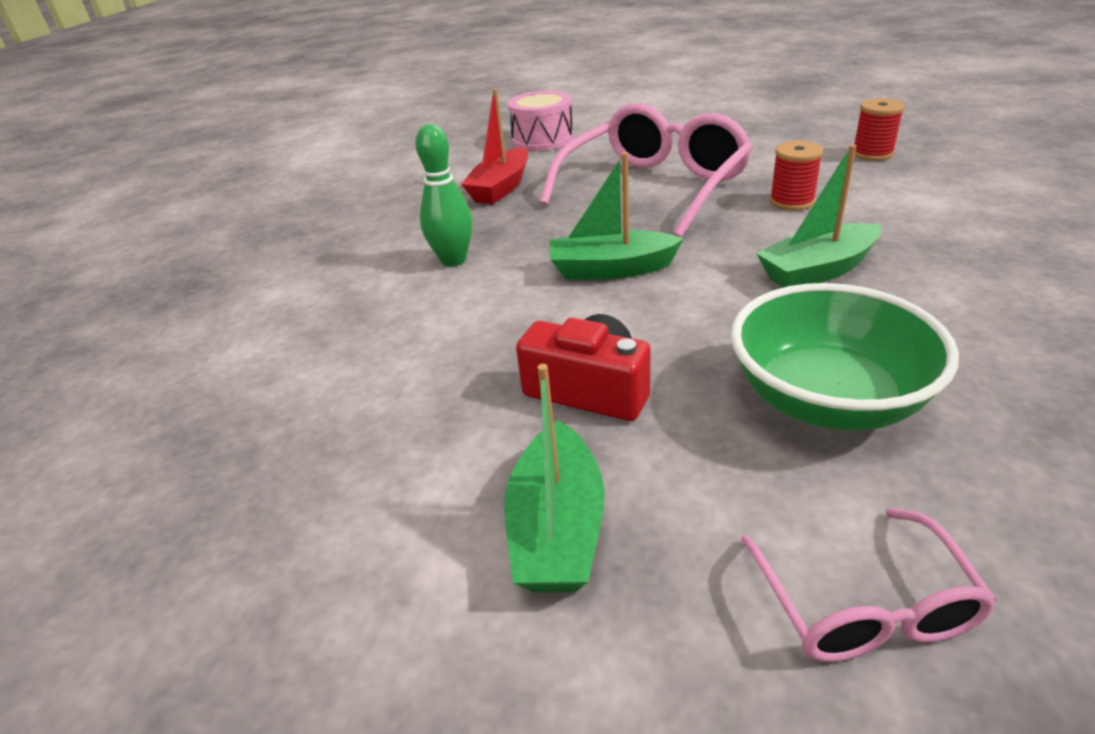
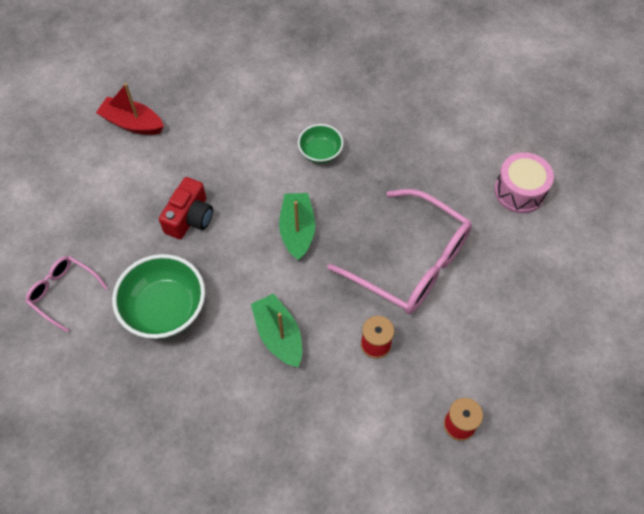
camera: 85 degrees right, 25 degrees up
(453, 260) = (320, 152): green bowling pin -> green bowl
(501, 188) = (423, 169): red boat -> red boat (132, 123)
(557, 528) = (113, 206): green boat -> none
(864, 606) = (63, 293): pink glasses -> pink glasses turned 45 degrees clockwise

